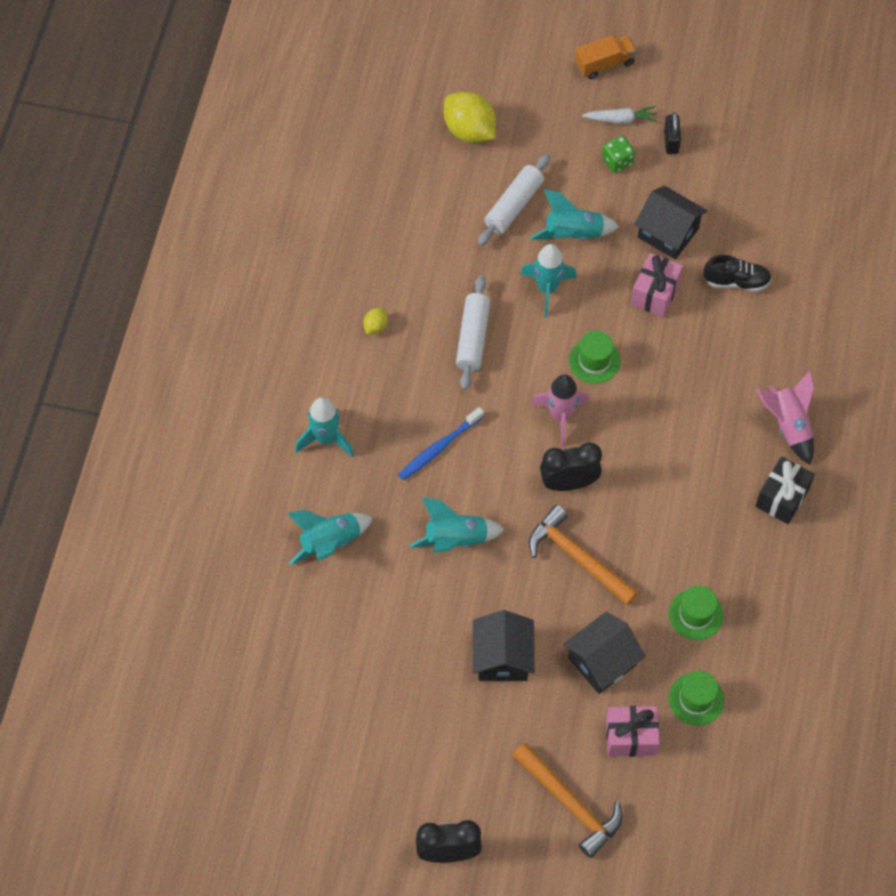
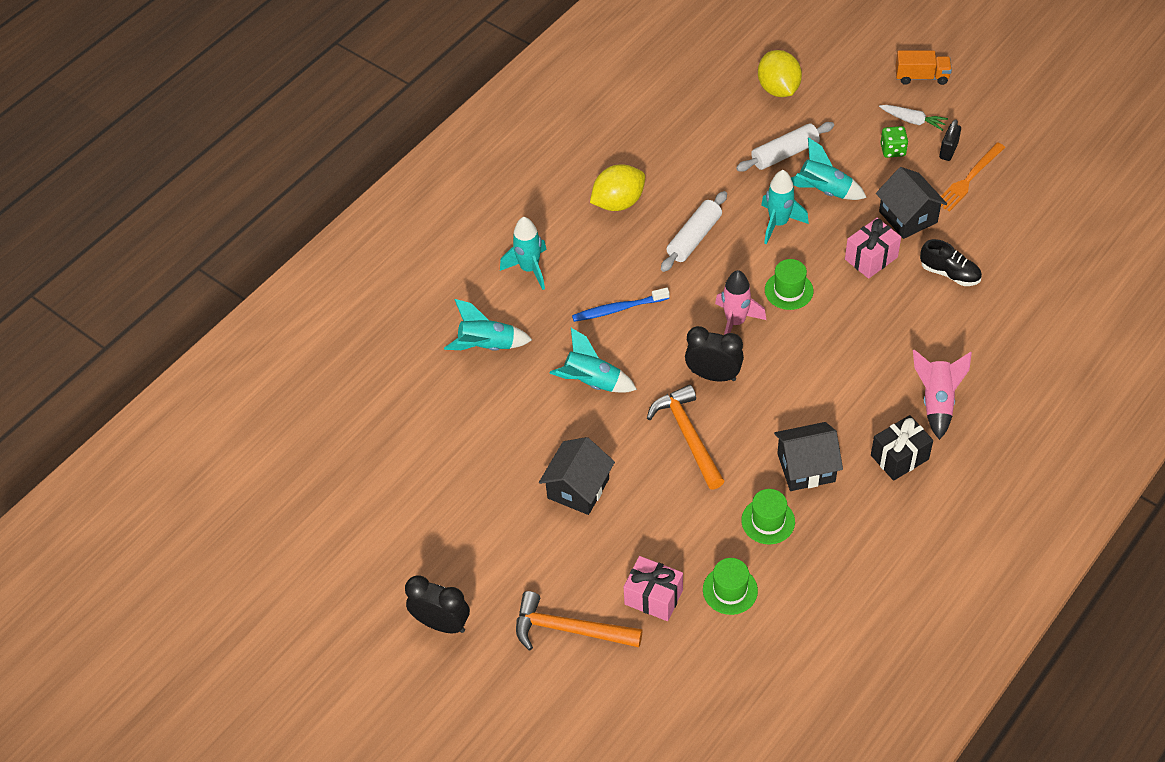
camera: 30 degrees right, 10 degrees down
(375, 326) = (618, 202): yellow lemon -> yellow lemon, size x2.15
(570, 804) = (569, 629): orange hammer -> orange hammer turned 120 degrees clockwise
(602, 661) = (662, 526): black house -> black house (806, 467)
(705, 167) = (969, 179): none -> orange fork

